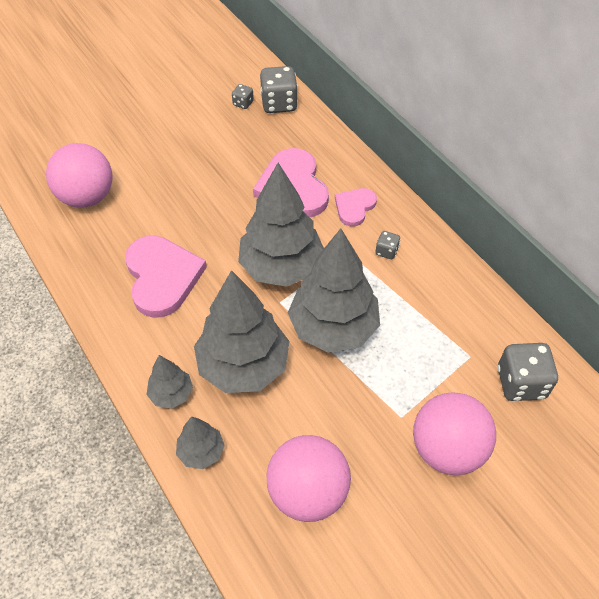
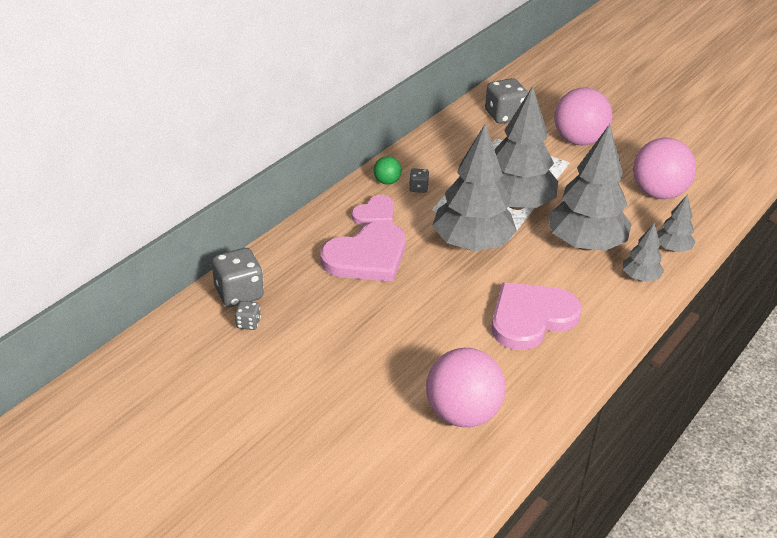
camera: 110 degrees left, 15 degrees down
(354, 207) = (375, 213): pink heart -> pink heart turned 60 degrees counterclockwise
(405, 229) = (387, 181): none -> green ball

